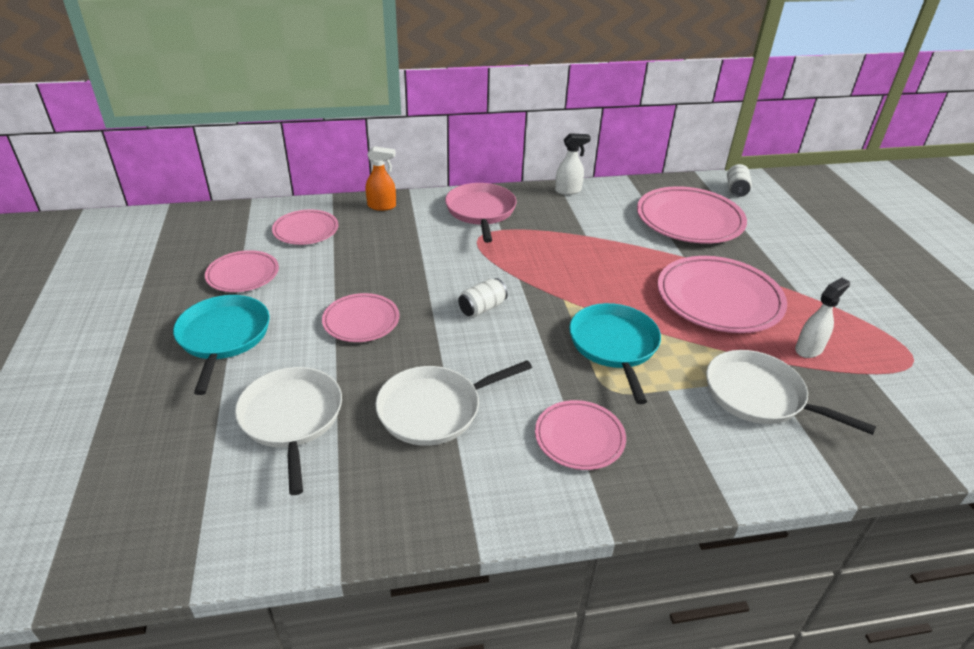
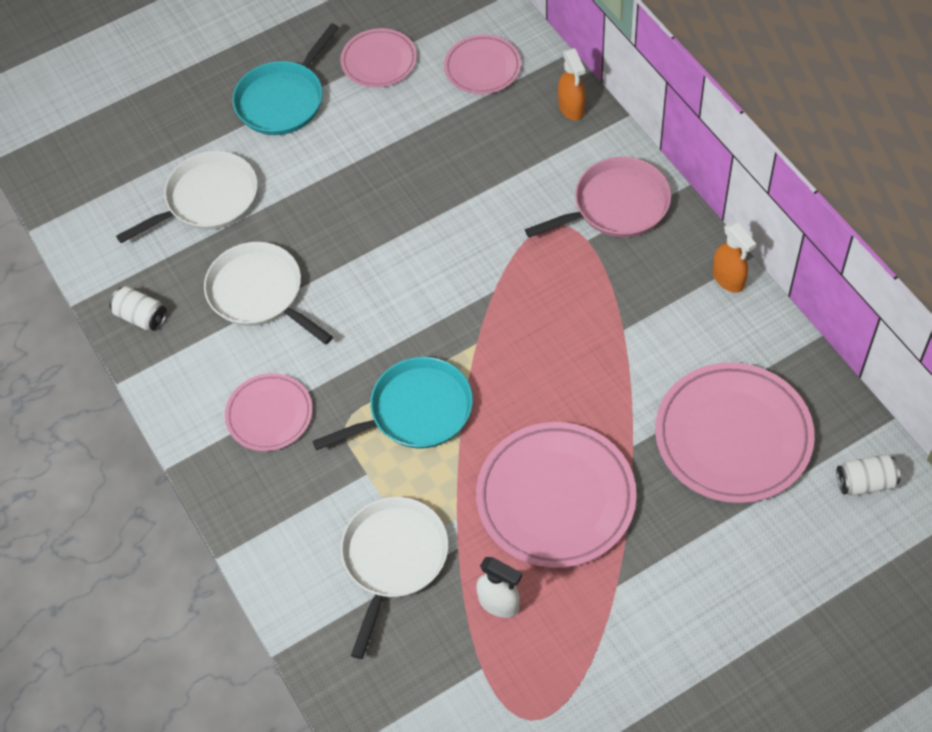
camera: 75 degrees right, 20 degrees up
(223, 337) = (283, 100): turquoise pan -> turquoise pan turned 150 degrees clockwise
(361, 321) = (354, 186): pink plate -> none
(482, 308) = (423, 276): white can -> white can (141, 317)
(568, 191) = (728, 279): white spray bottle -> orange spray bottle

